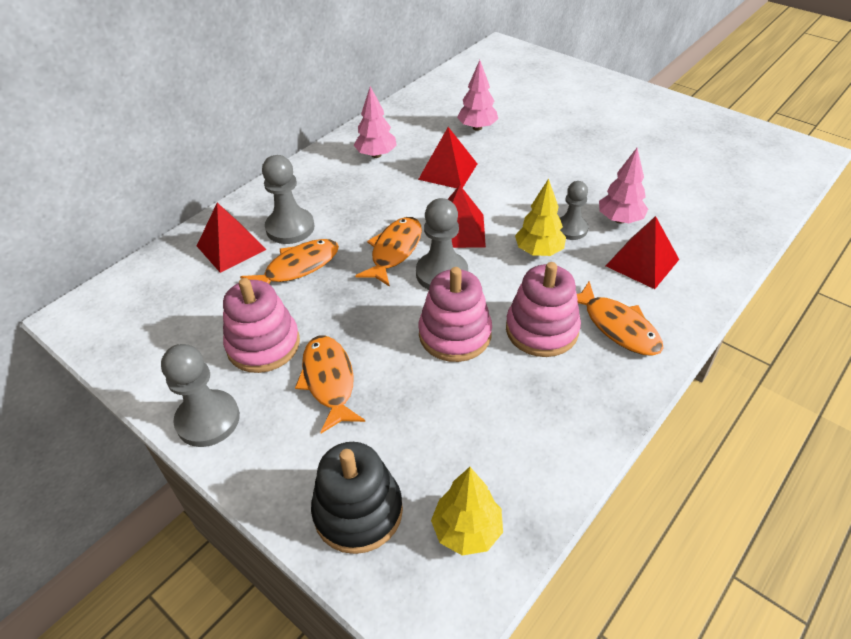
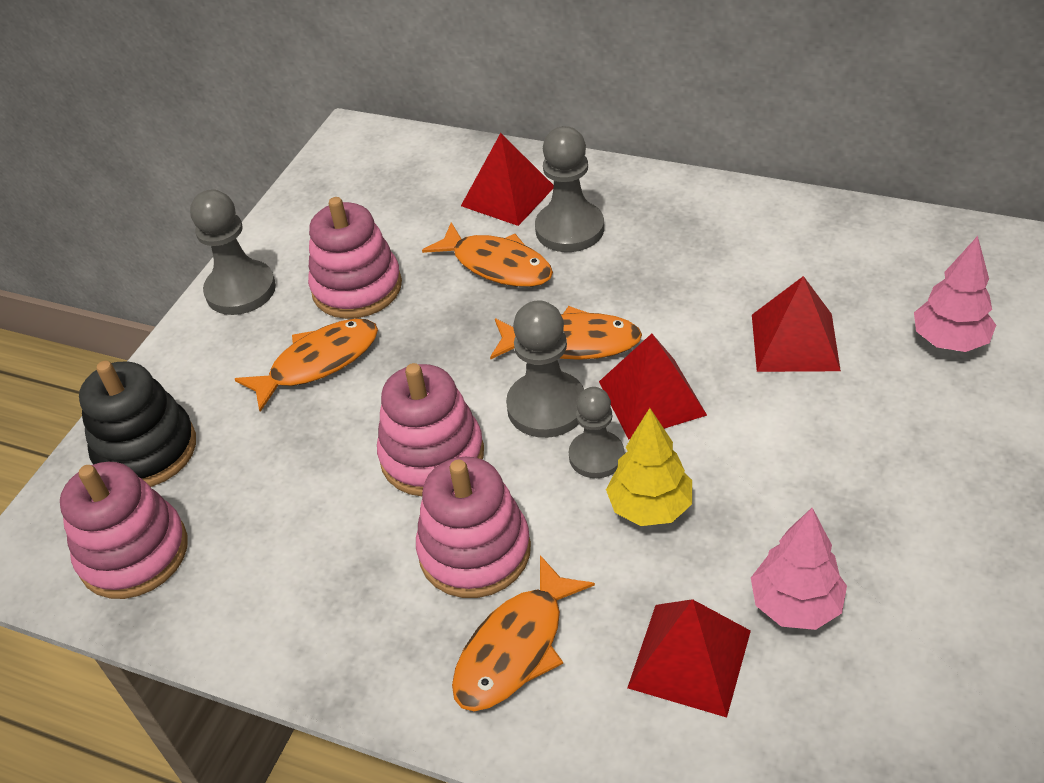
camera: 75 degrees right, 0 degrees up
(376, 155) = (784, 250): pink tree -> none
(467, 530) = (134, 553): yellow tree -> pink stacking toy
(571, 229) = (730, 538): grey pawn -> grey pawn (596, 456)

